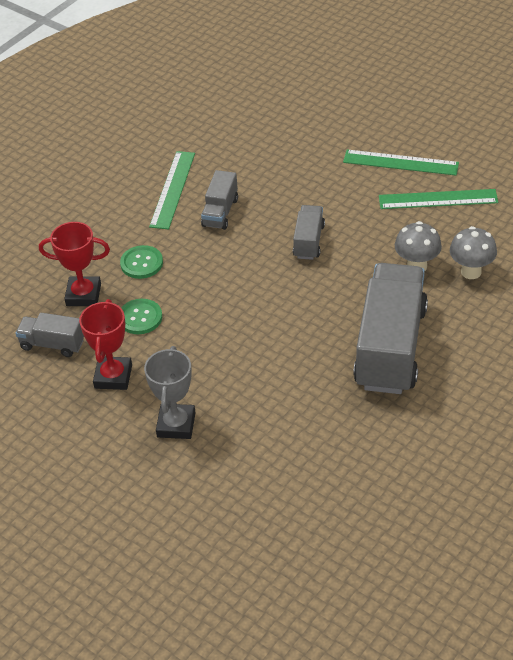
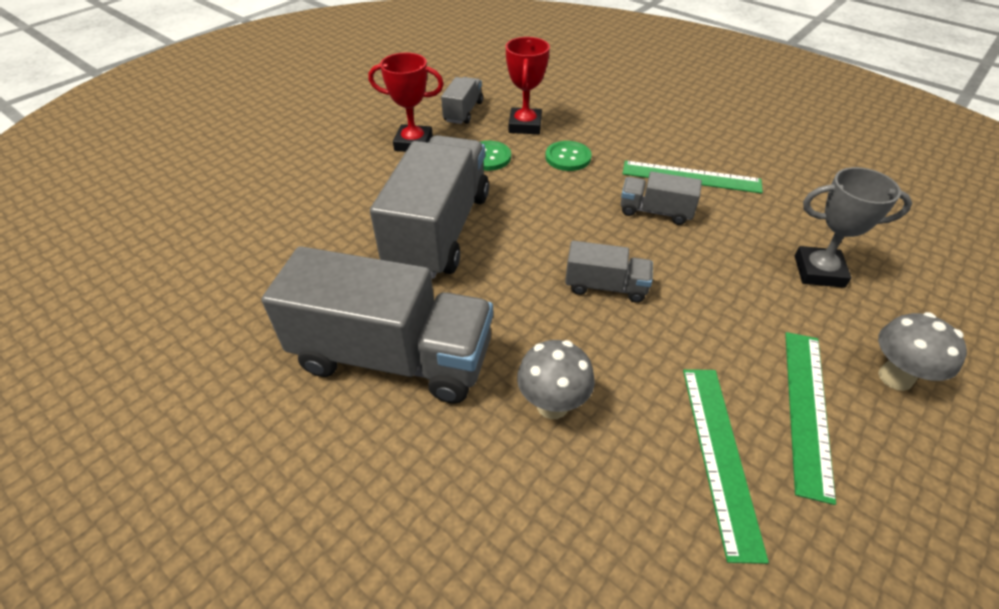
camera: 90 degrees right, 0 degrees up
(176, 425) = (338, 179): grey trophy -> grey trophy (819, 271)
(251, 340) = (439, 231): none -> grey truck
(471, 272) = (536, 483): grey mushroom -> grey mushroom (895, 377)

